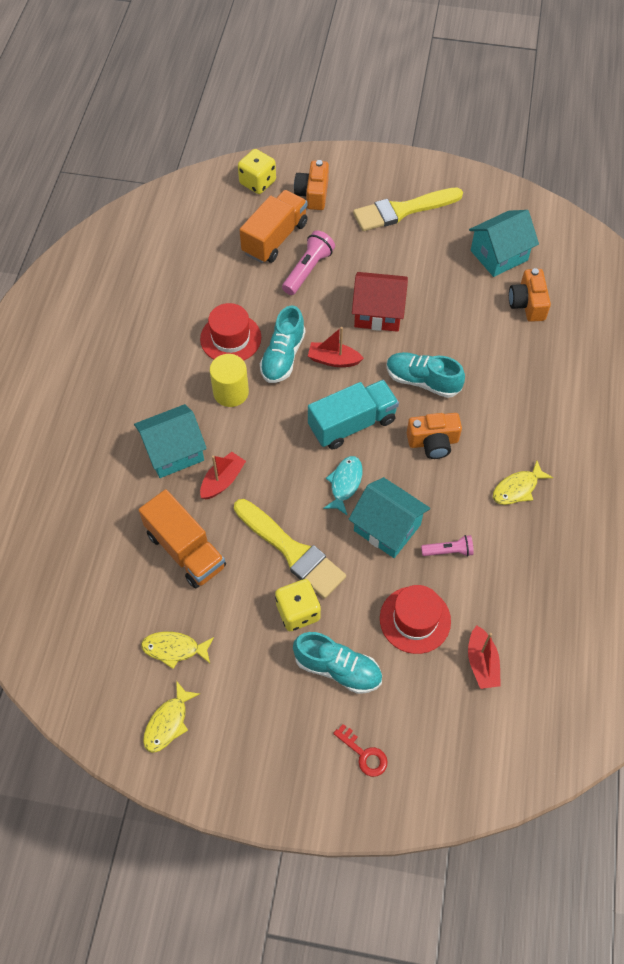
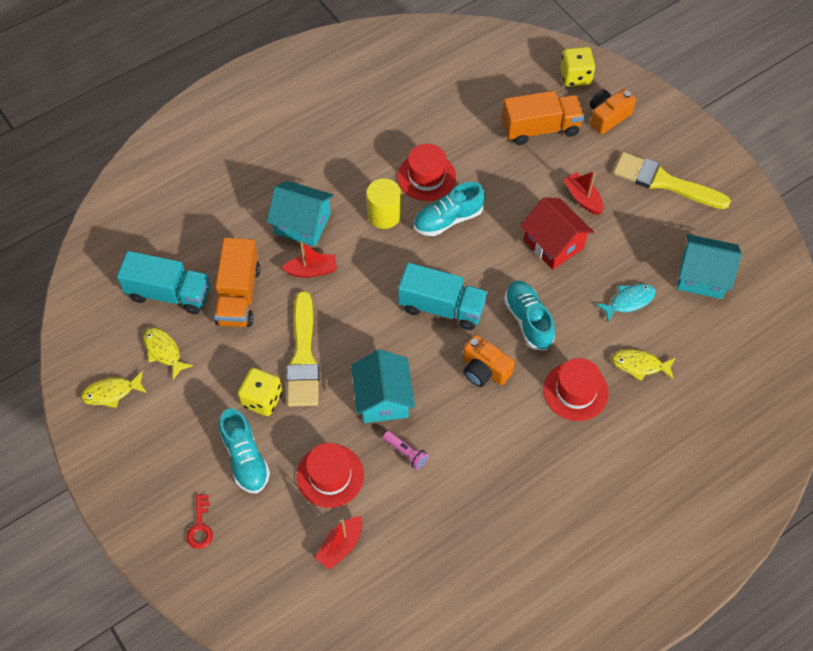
camera: 45 degrees right, 0 degrees up
(125, 599) = (169, 293): none -> turquoise truck
(308, 270) = (538, 171): pink flashlight -> none
(333, 360) = (481, 251): red boat -> red boat (583, 198)
(345, 483) = (389, 343): turquoise fish -> turquoise fish (629, 301)
(509, 402) = (575, 391): none -> red hat
(517, 488) = (507, 456): yellow fish -> yellow fish (639, 365)
(527, 304) = (680, 332): orange camera -> none

